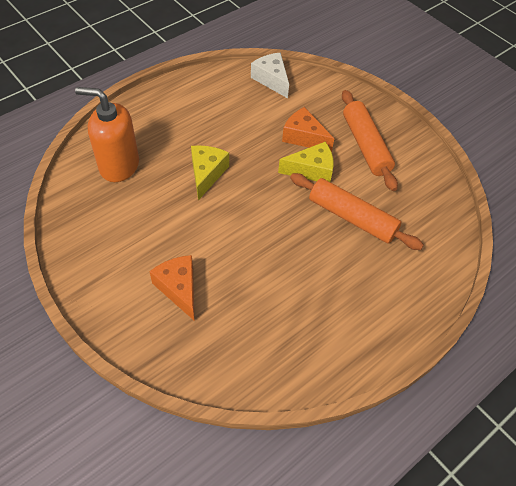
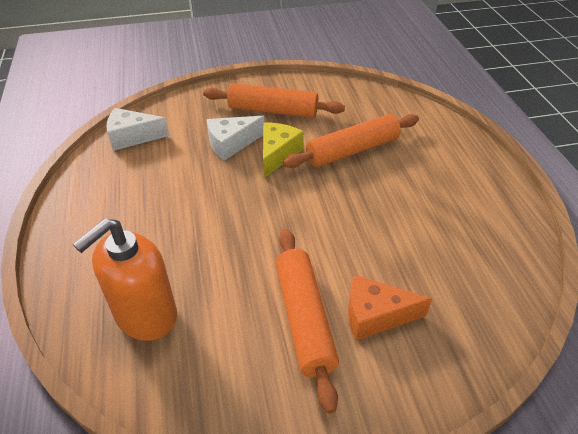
camera: 60 degrees left, 10 degrees down
(156, 248) = (305, 319): none -> orange rolling pin
(207, 174) = (224, 234): yellow cheese -> none
(304, 137) = (231, 144): orange cheese -> white cheese

